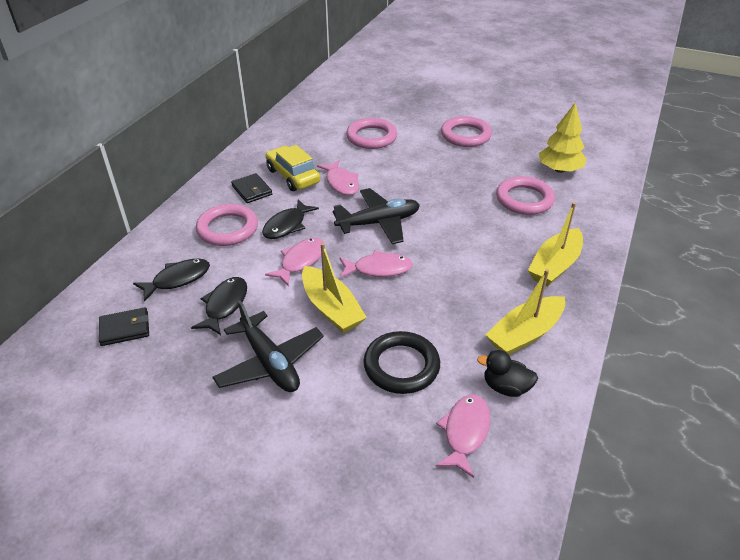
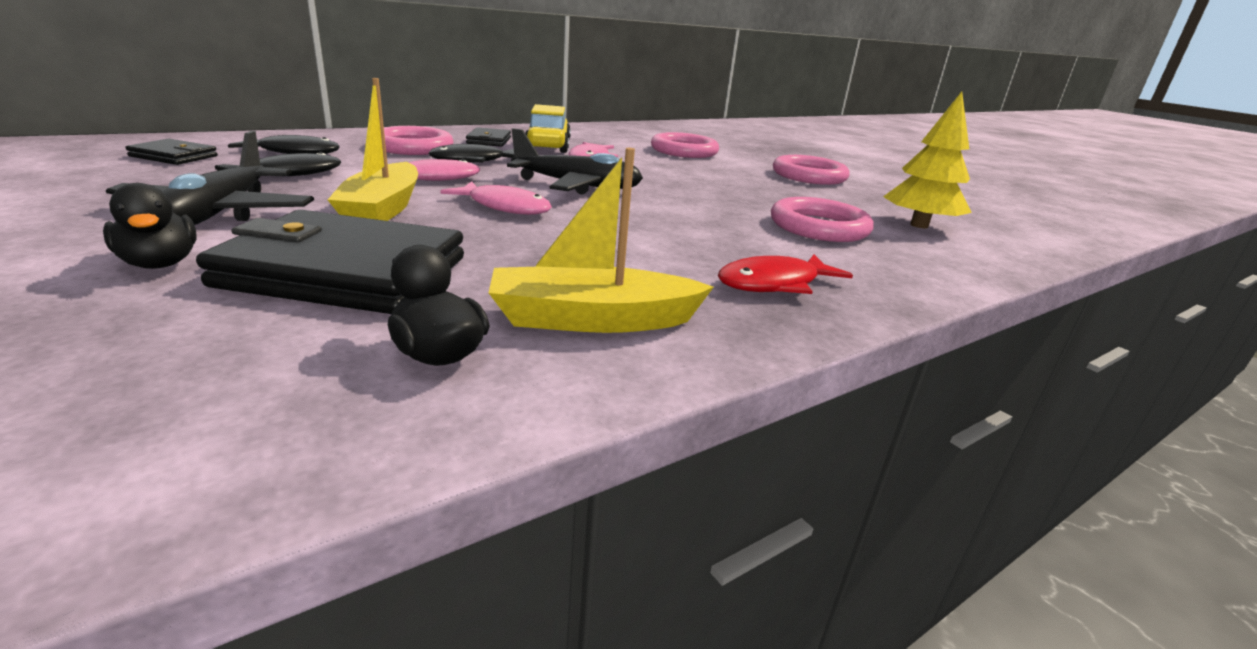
camera: 30 degrees right, 15 degrees down
(325, 411) = (160, 263): none -> black duck
(401, 366) = (345, 272): black ring -> black wallet
(465, 432) = (256, 367): pink fish -> none
(555, 265) = (774, 284): yellow boat -> red fish

